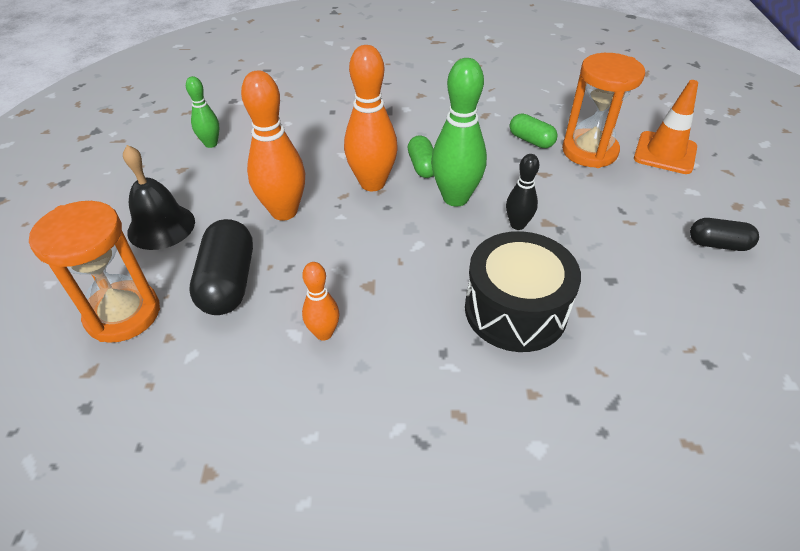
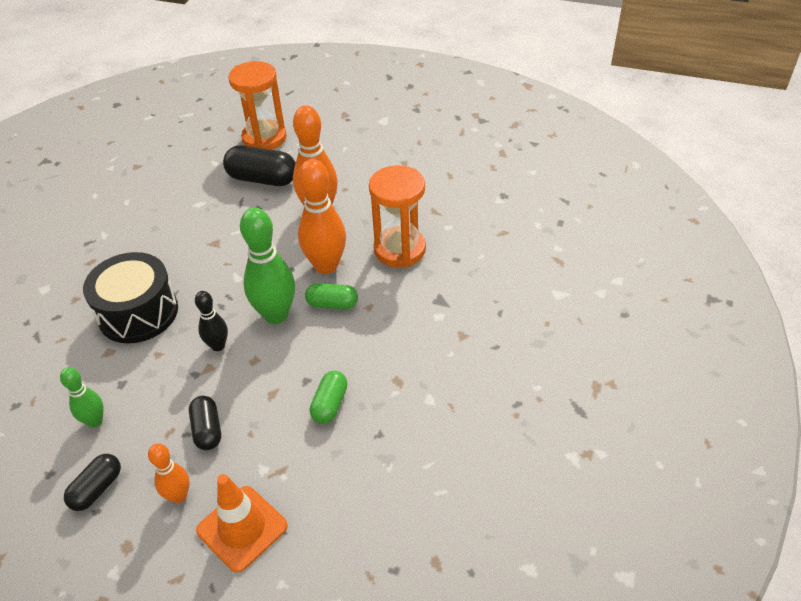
camera: 110 degrees right, 0 degrees up
(161, 226) = (338, 152): black bell -> none
(211, 144) = (433, 178): green bowling pin -> green bowling pin (95, 421)
(324, 333) = (190, 215): orange bowling pin -> orange bowling pin (179, 496)
(531, 140) = (330, 404): green capsule -> green capsule turned 45 degrees counterclockwise
(589, 151) = (284, 451): orange hourglass -> orange hourglass (399, 249)
(607, 198) = (207, 430): none -> black capsule

